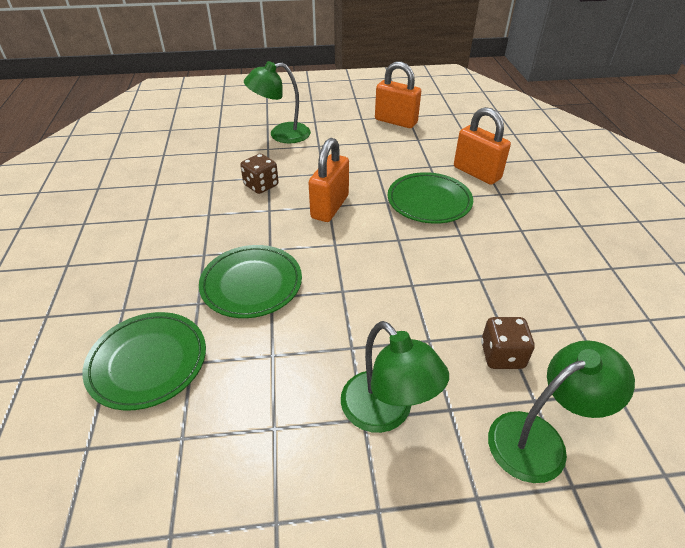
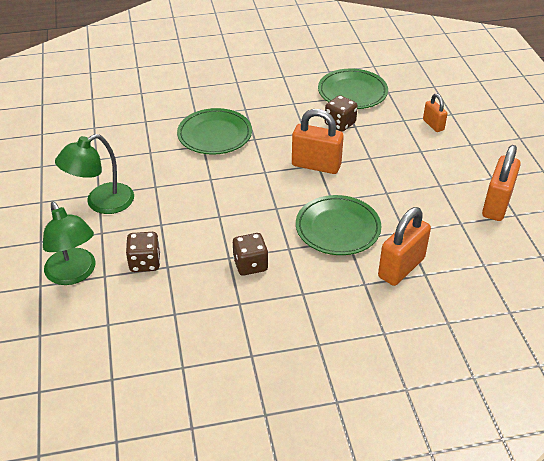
camera: 85 degrees right, 0 degrees up
(148, 362) = (146, 105): green plate -> green plate (352, 92)
(281, 134) = (433, 125): green lamp -> orange padlock
(489, 262) = (250, 265): none -> brown dice

